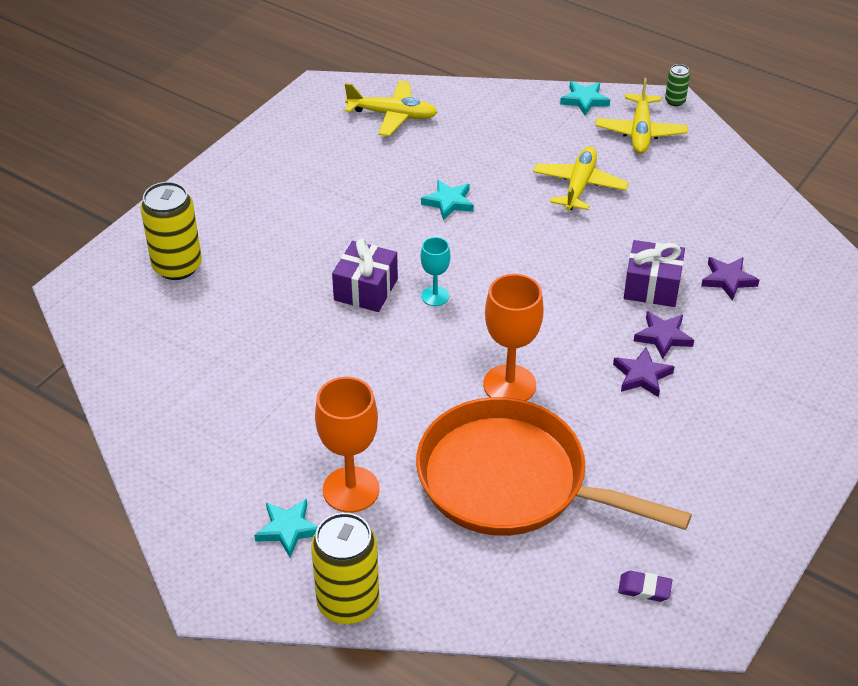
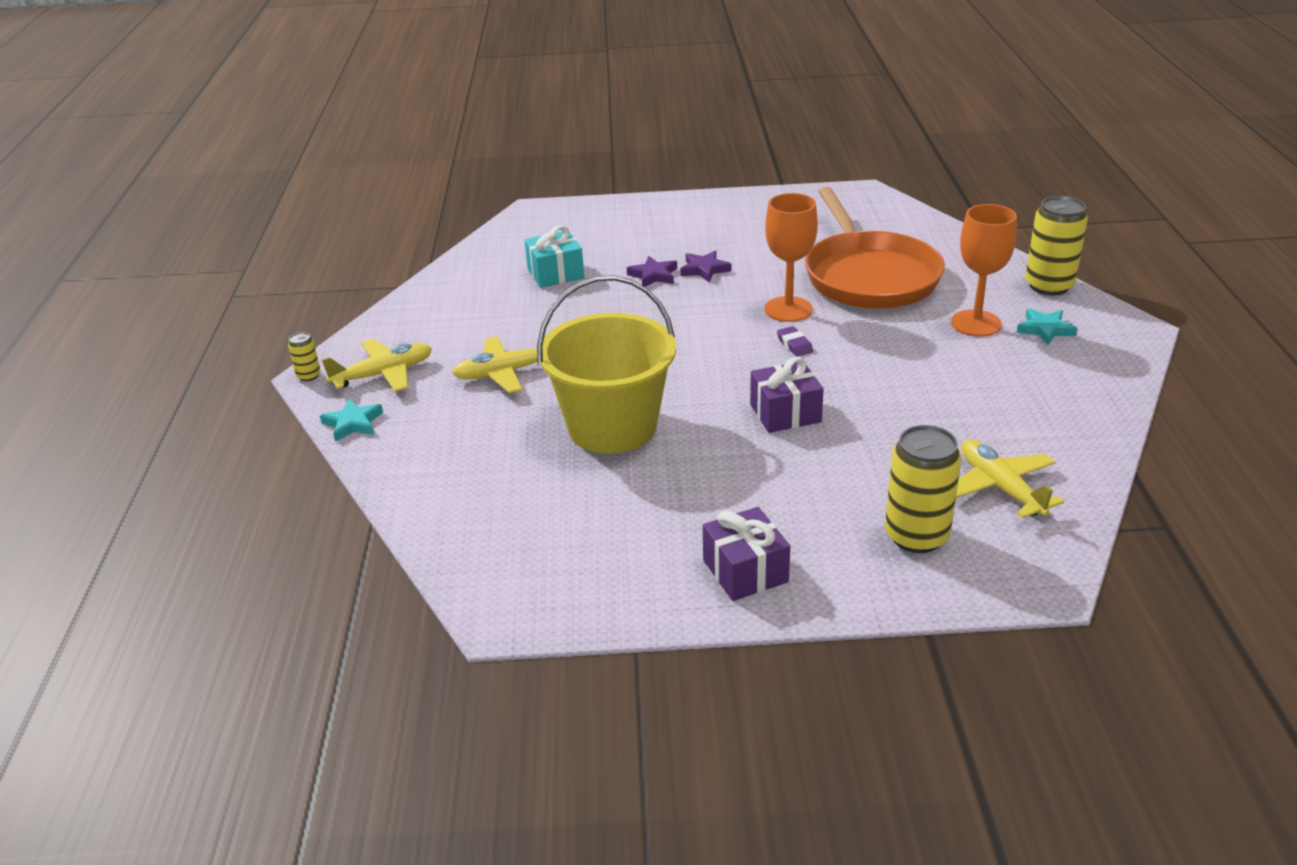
camera: 125 degrees left, 10 degrees down
(393, 115) = (502, 532): yellow plane -> yellow plane (1000, 487)
(435, 296) = (744, 378): turquoise goblet -> none
(448, 202) = (612, 427): turquoise star -> yellow bucket
(644, 589) = (873, 214): purple eraser -> purple eraser (794, 344)
(652, 287) = (603, 297): purple gift -> purple gift (745, 571)
(675, 101) = (308, 375): green can -> yellow can
(728, 280) = (555, 274): purple star -> turquoise gift

